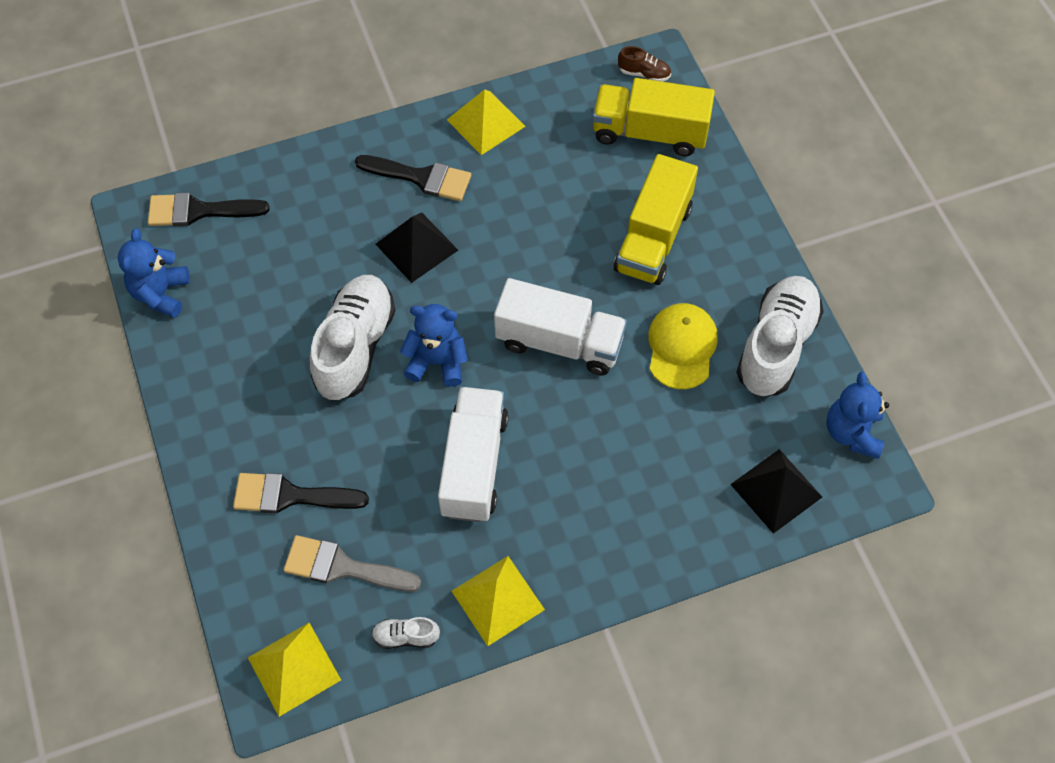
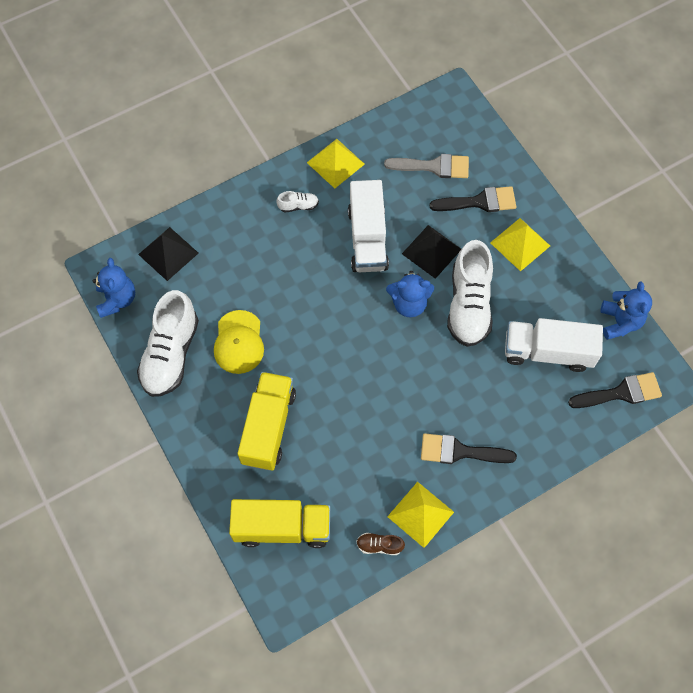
camera: 170 degrees right, 5 degrees up
(294, 668) = (444, 111): yellow pyramid -> yellow pyramid (520, 244)
(406, 636) = (385, 136): white shoe -> white shoe (298, 206)
(416, 247) = (447, 390): black pyramid -> black pyramid (431, 251)
(559, 342) = (326, 332): white truck -> white truck (547, 352)
(644, 74) = (294, 591): brown shoe -> brown shoe (379, 545)

